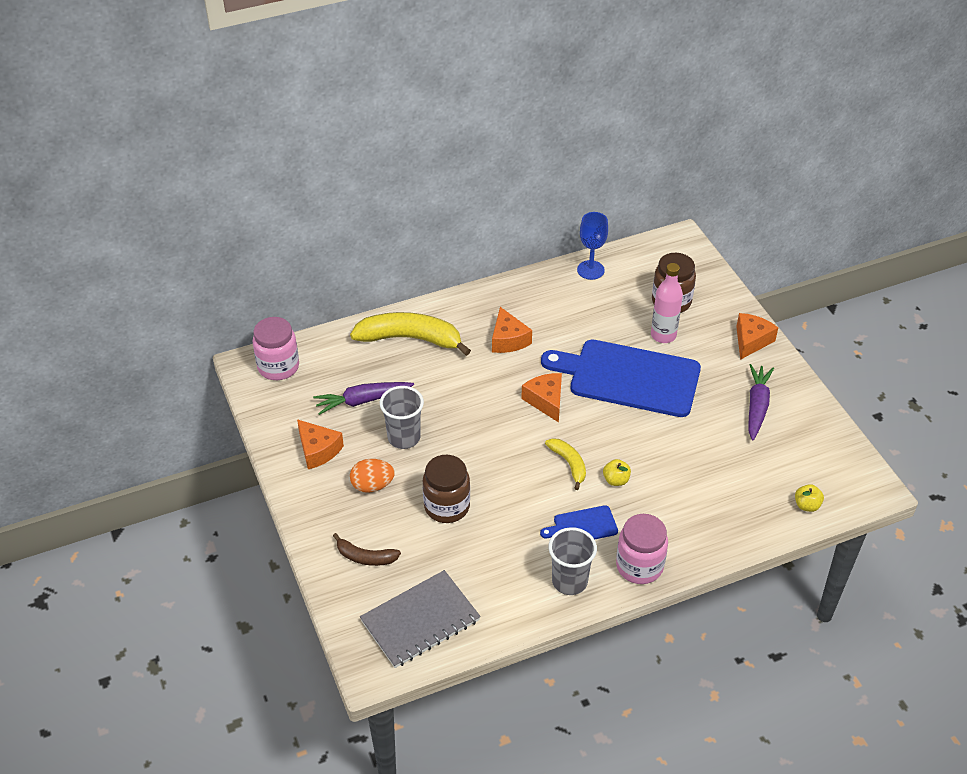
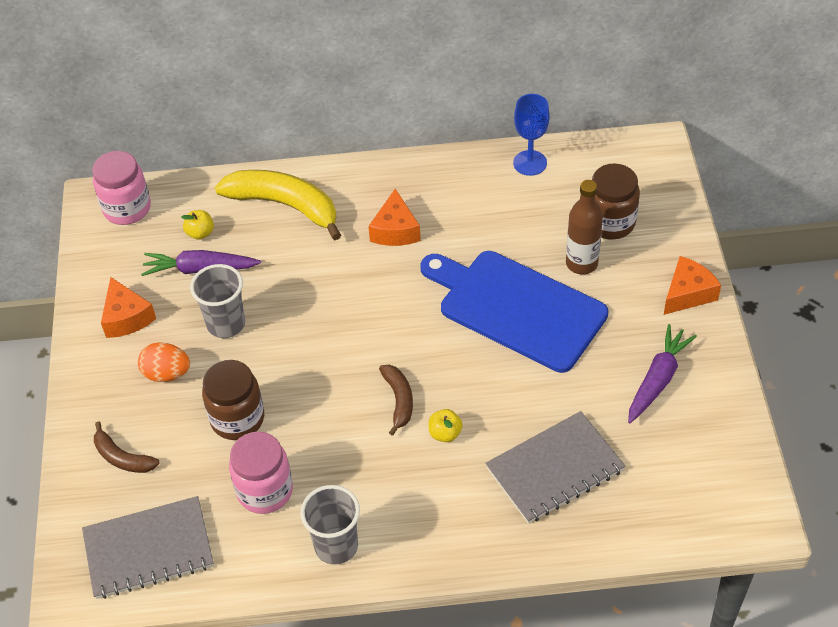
camera: 20 degrees right, 5 degrees up
(546, 401) = (406, 315): orange cheese -> none
(569, 464) = (399, 400): yellow banana -> brown banana
(582, 526) = (381, 481): blue cutting board -> none
(639, 566) = (426, 548): pink jar -> pink jar (265, 491)
(663, 335) = (581, 263): pink bottle -> brown bottle
(710, 486) = (555, 469): none -> grey notebook
(807, 505) = (664, 522): yellow apple -> yellow apple (200, 233)

